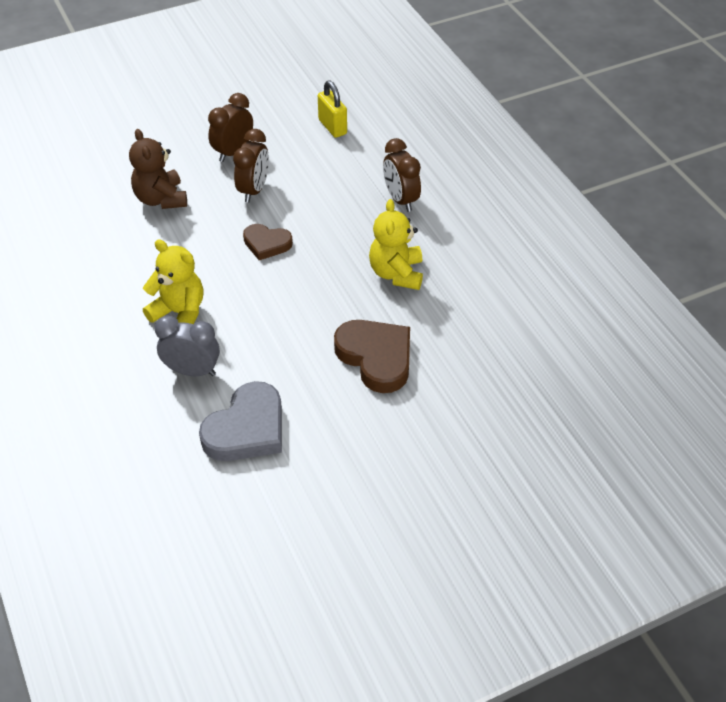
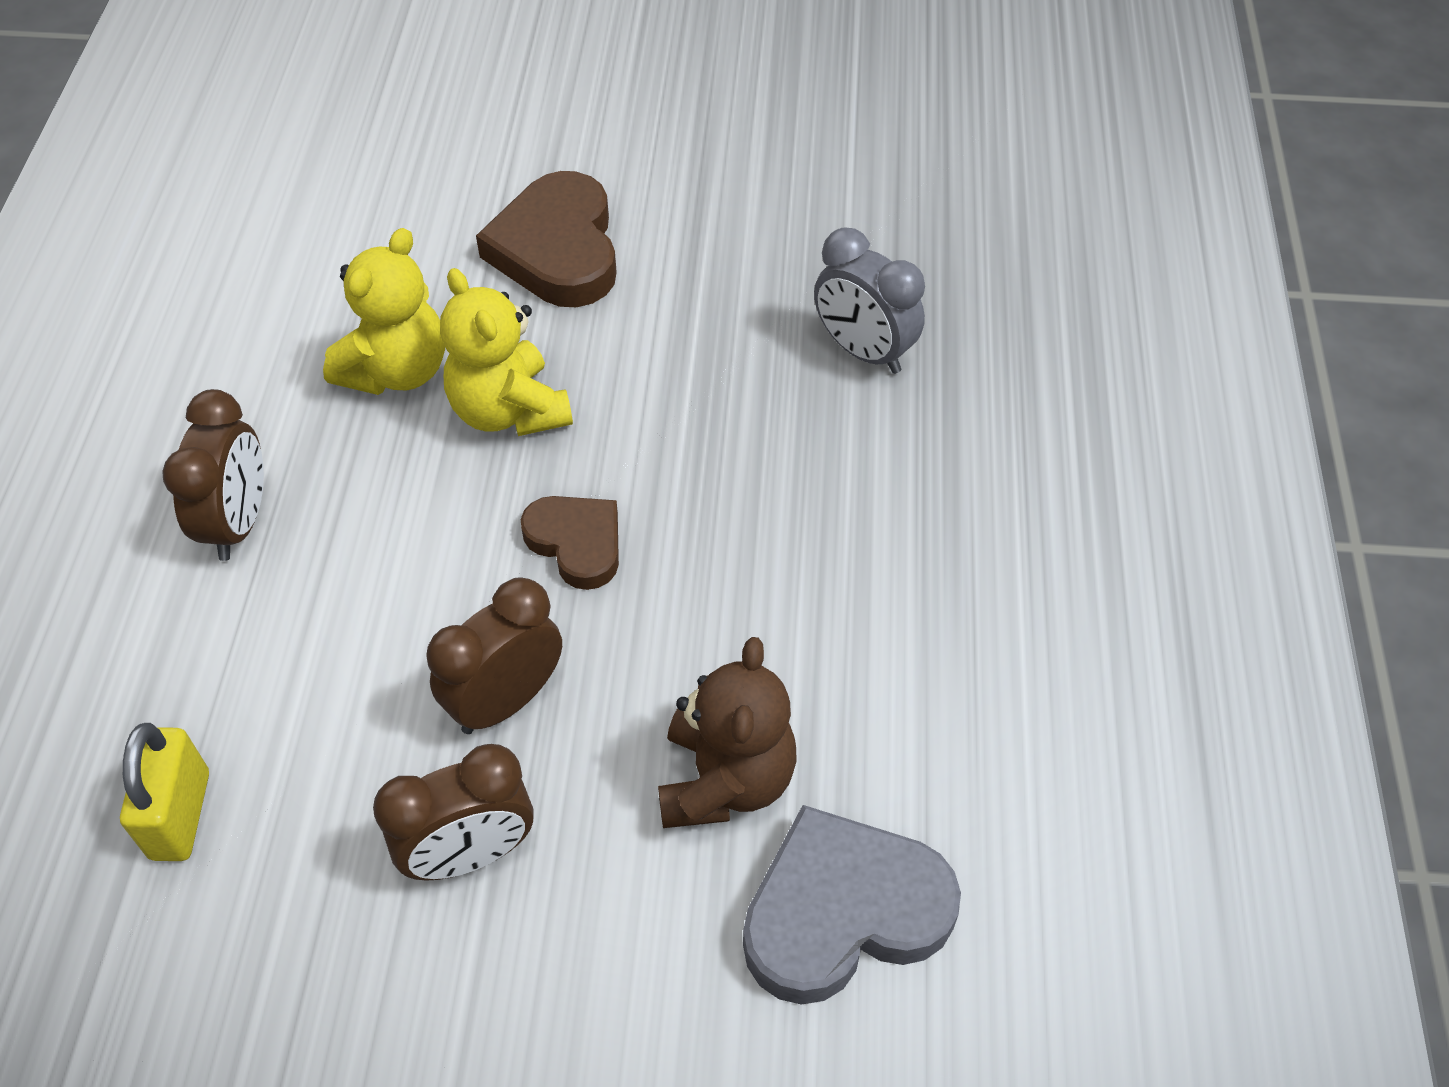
camera: 150 degrees left, 5 degrees up
(179, 313) = (831, 467): yellow teddy bear -> yellow teddy bear (509, 411)
(247, 429) = (827, 231): grey heart -> grey heart (843, 912)

